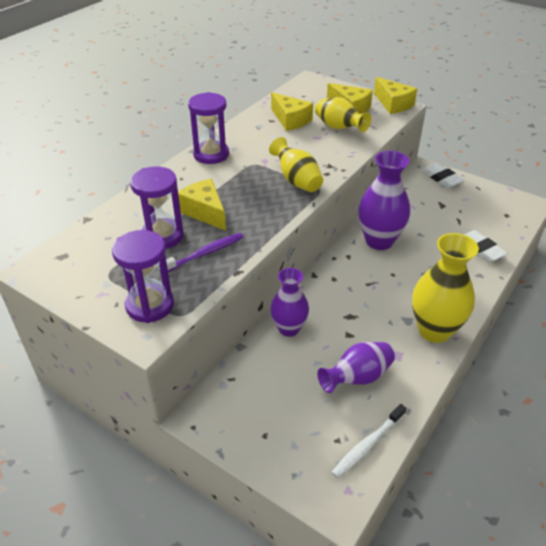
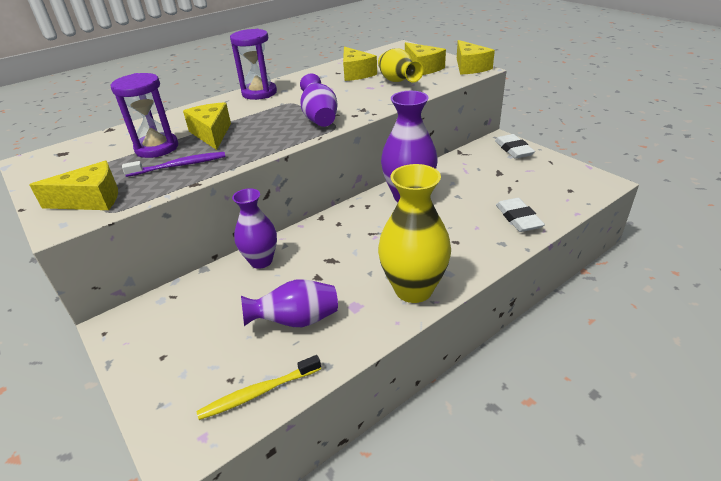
camera: 20 degrees right, 5 degrees down
(150, 305) = (91, 200): purple hourglass -> yellow cheese
(297, 181) = (319, 118): yellow vase -> purple vase
(367, 445) = (258, 392): white toothbrush -> yellow toothbrush

